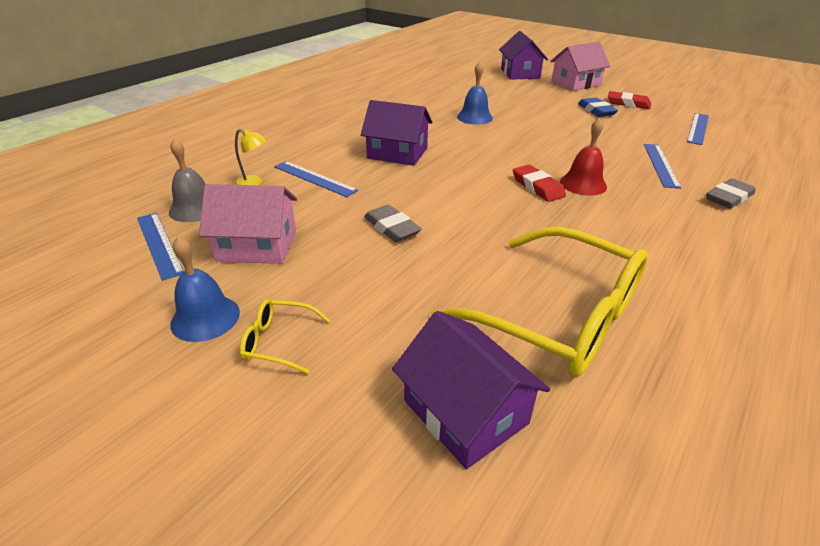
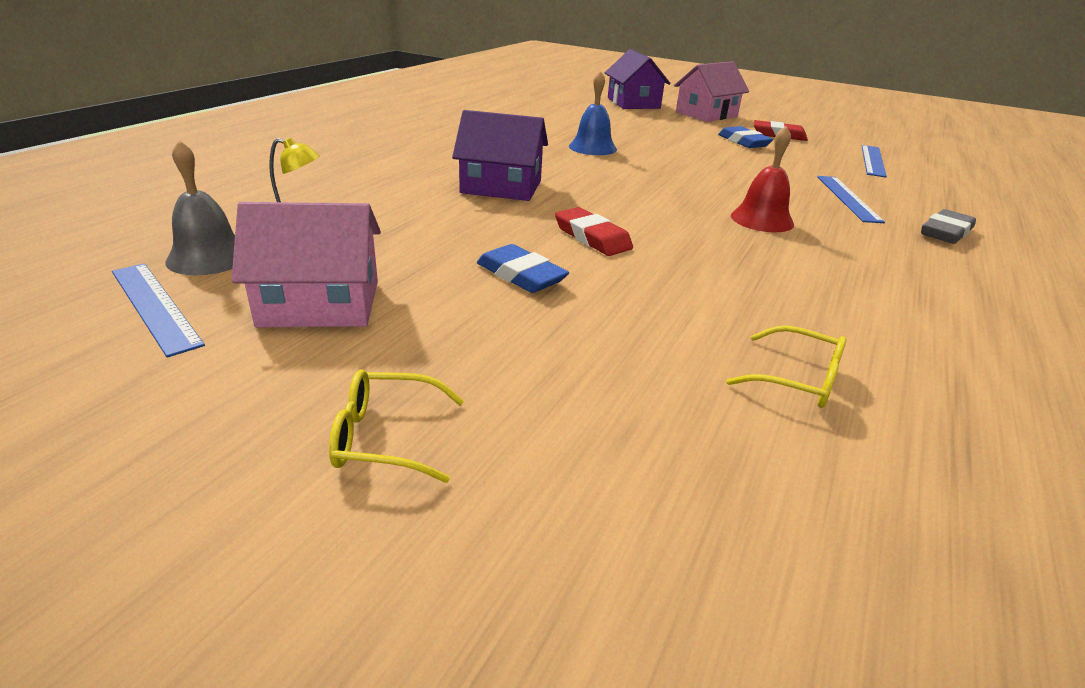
camera: 10 degrees left, 5 degrees down
(205, 318) = (252, 408): blue bell -> none
(314, 178) = (389, 217): blue ruler -> none
(392, 227) = (521, 275): grey eraser -> blue eraser
(465, 412) = (717, 521): purple house -> none
(537, 187) = (705, 223): red eraser -> red eraser (592, 237)
(558, 316) = (797, 379): yellow glasses -> yellow glasses, size x0.41

